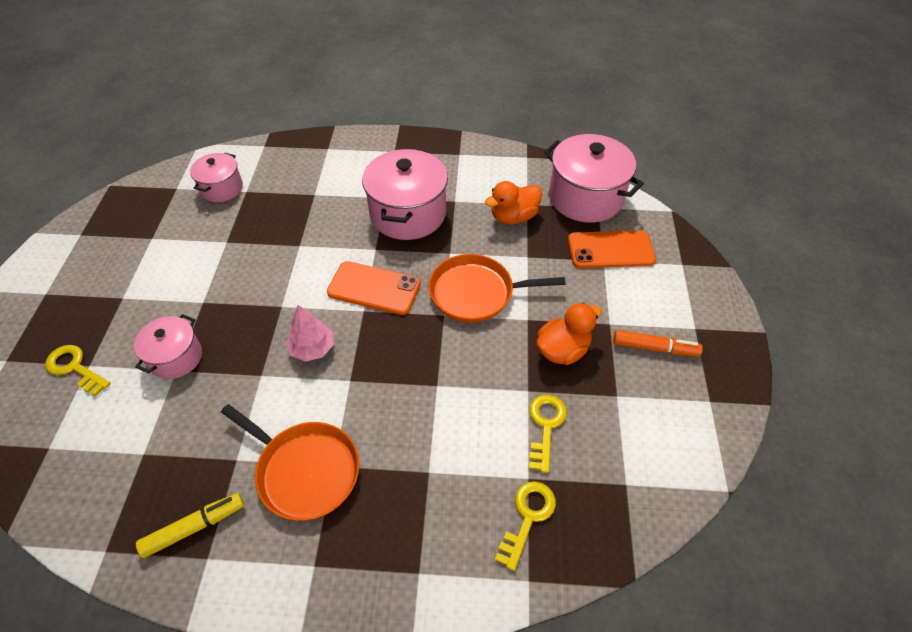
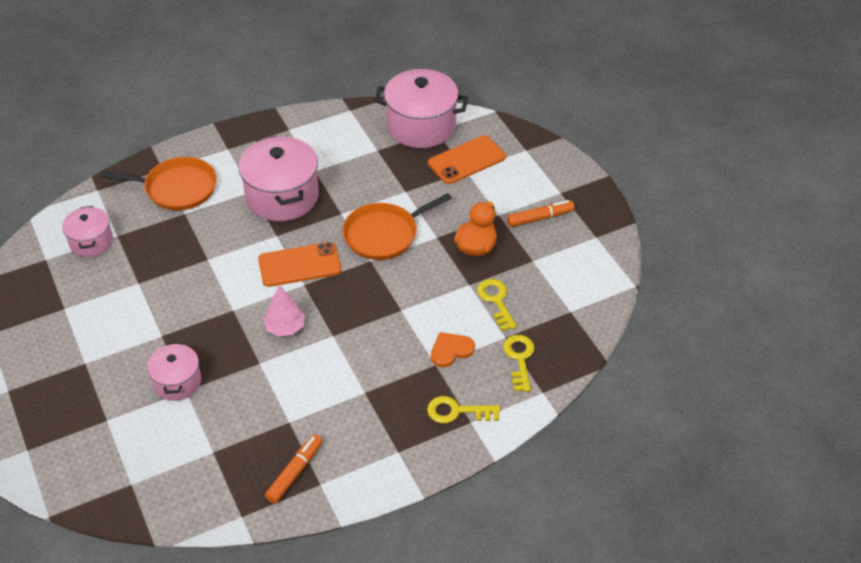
camera: 30 degrees left, 5 degrees down
(75, 368) = (96, 427): yellow key -> yellow key (457, 411)
(194, 527) = (295, 472): yellow marker -> orange marker
(305, 470) = (346, 404): orange pan -> orange pan (177, 188)
(457, 463) = (450, 350): none -> orange heart
(513, 217) = (373, 164): orange duck -> none

